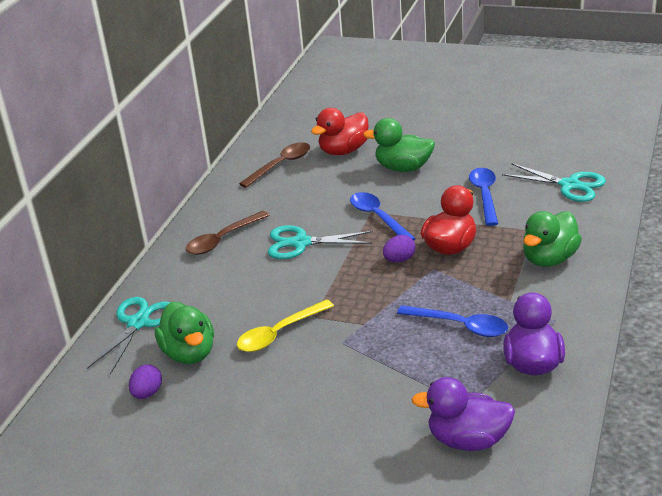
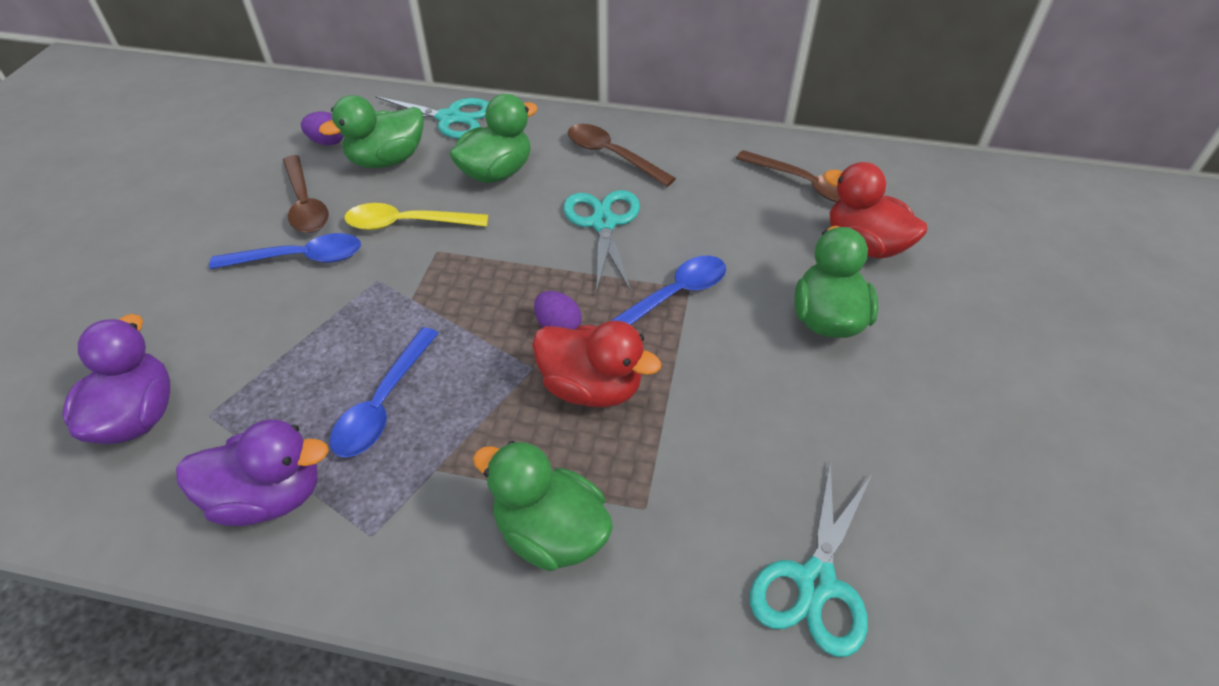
camera: 80 degrees right, 15 degrees up
(226, 293) = (496, 172): none -> green duck
(238, 393) = (305, 204): none -> brown spoon
(279, 333) = (407, 224): yellow spoon -> yellow spoon turned 45 degrees counterclockwise
(484, 195) = (755, 433): blue spoon -> blue spoon (300, 258)

